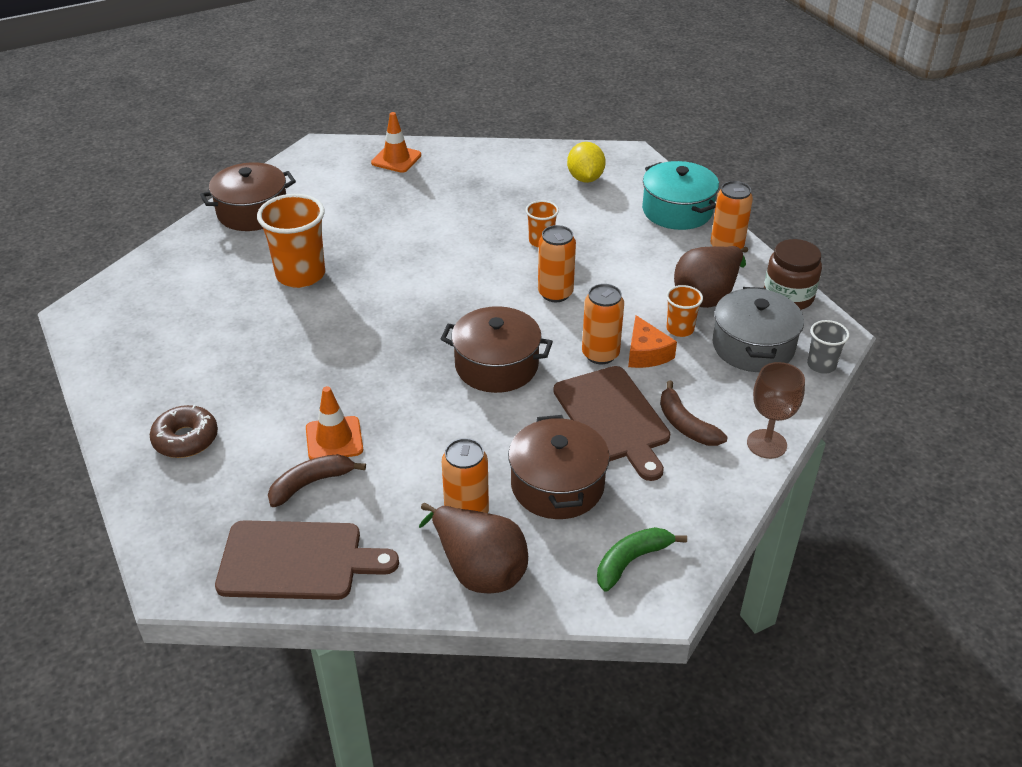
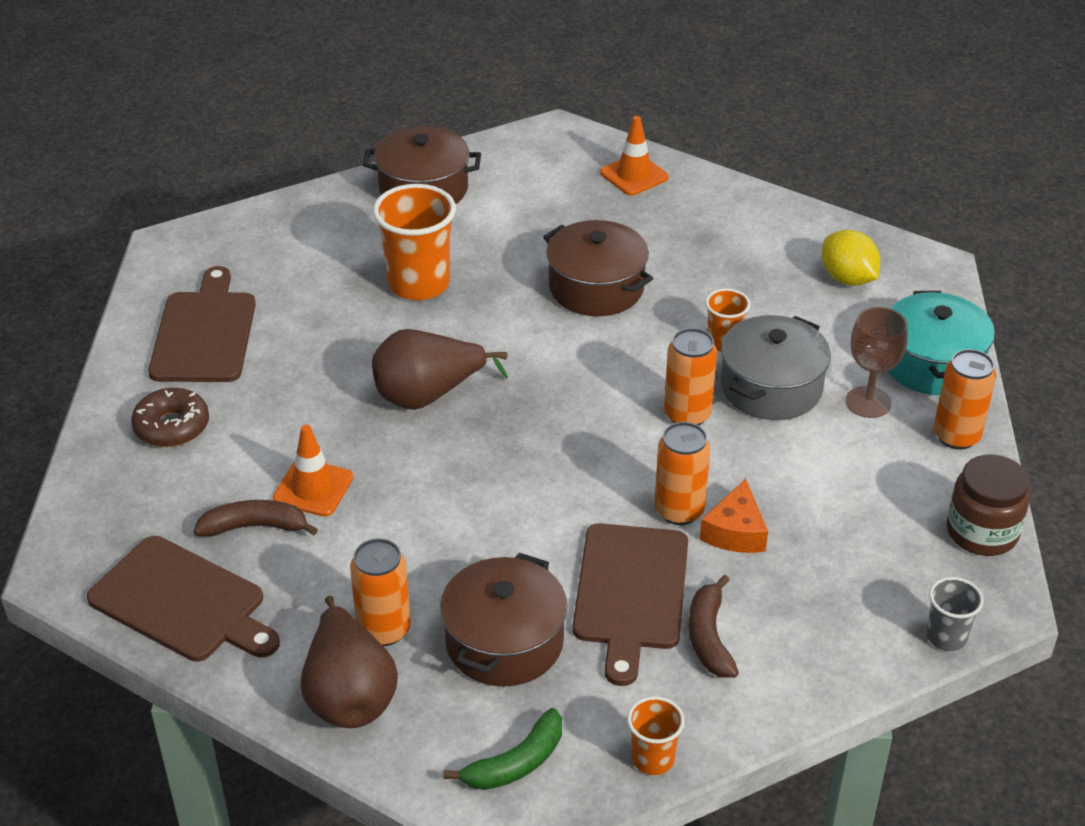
camera: 30 degrees right, 0 degrees up
(159, 364) = (204, 333): none -> brown cutting board
(496, 365) = (548, 476): brown pot -> brown pot (596, 287)
(585, 178) = (847, 278): yellow lemon -> yellow lemon turned 60 degrees counterclockwise
(632, 561) = (515, 763): green banana -> green banana turned 150 degrees clockwise
(680, 329) = (803, 518): orange cup -> orange cup (653, 759)
(707, 295) = (875, 489): brown pear -> brown pear (428, 395)
(753, 346) = (877, 577): grey pot -> grey pot (771, 387)
(766, 444) = (788, 703): brown goblet -> brown goblet (868, 402)

